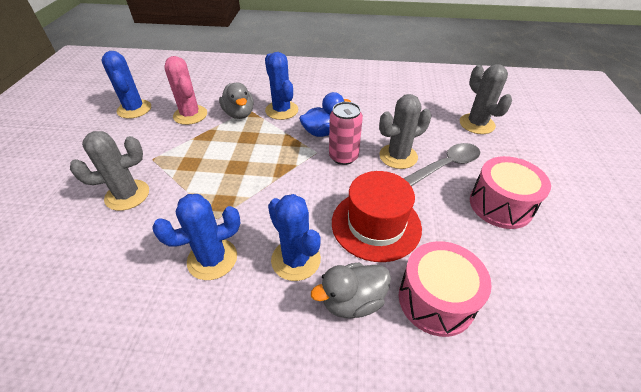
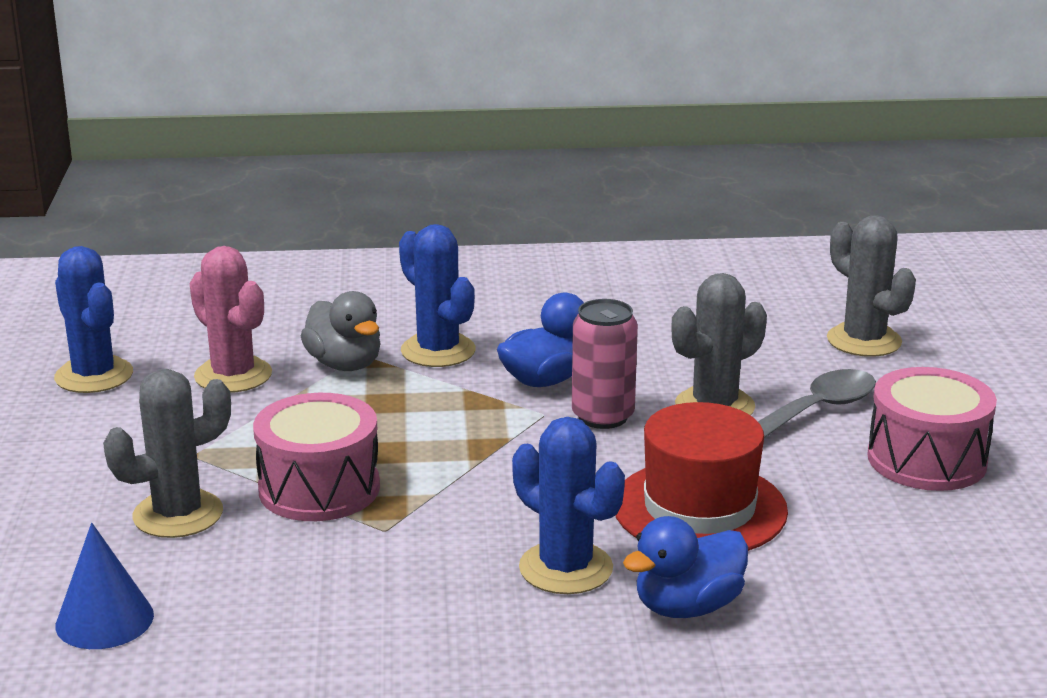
camera: 10 degrees left, 20 degrees down
(57, 264) = (104, 620): none -> blue cone
(212, 259) = (407, 583): blue cactus -> none
(352, 301) = (687, 607): grey duck -> blue duck
(436, 299) = (831, 590): pink drum -> pink drum (319, 488)

